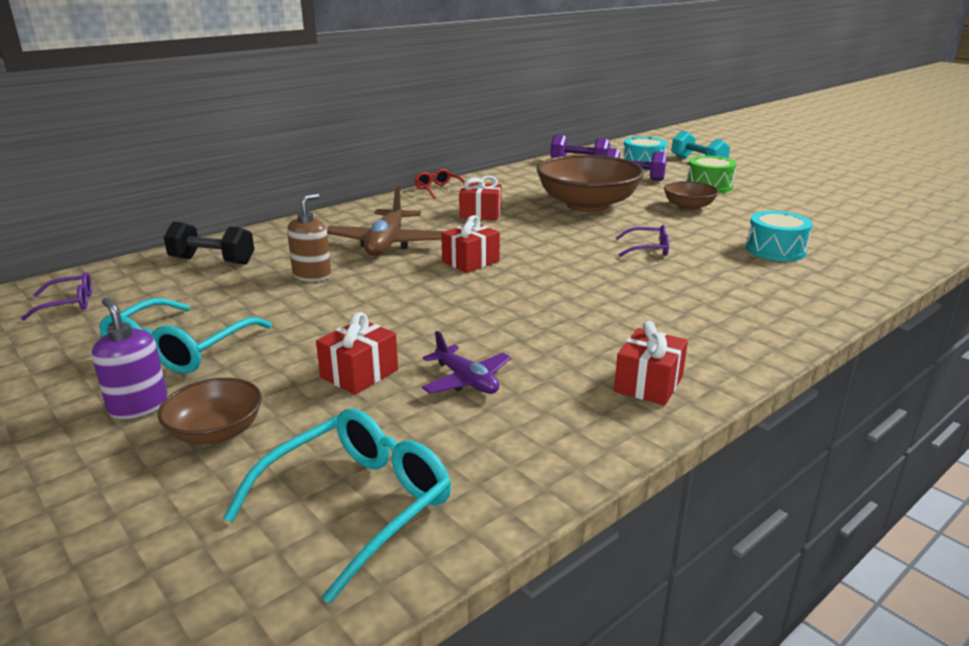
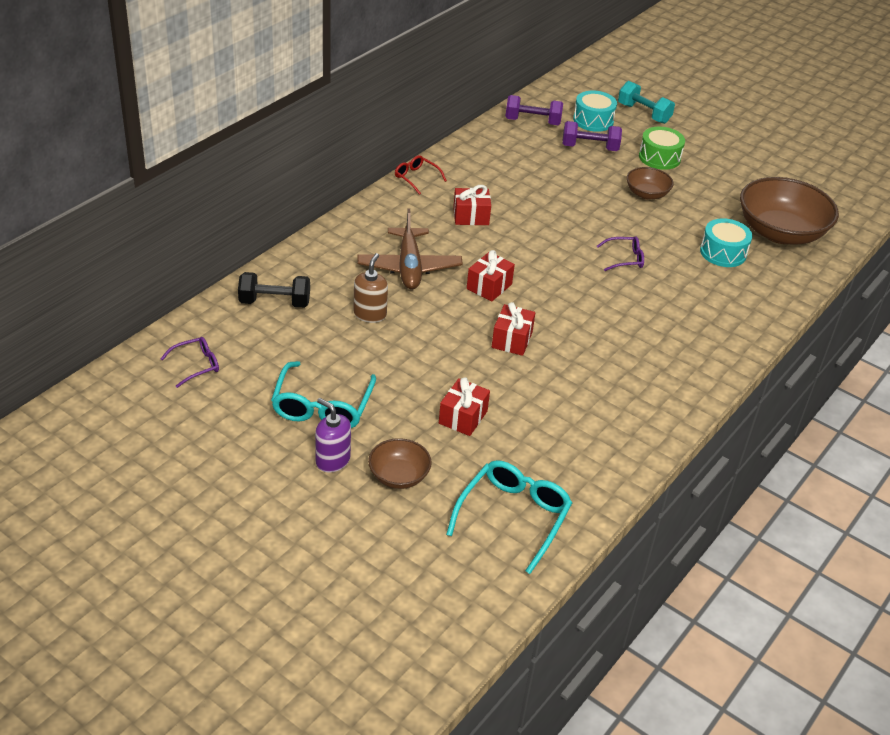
camera: 15 degrees left, 15 degrees up
(466, 380) = (537, 416): purple plane -> none
(587, 205) = (559, 196): brown bowl -> brown bowl (780, 232)
(648, 384) = (654, 408): red gift -> red gift (512, 340)

